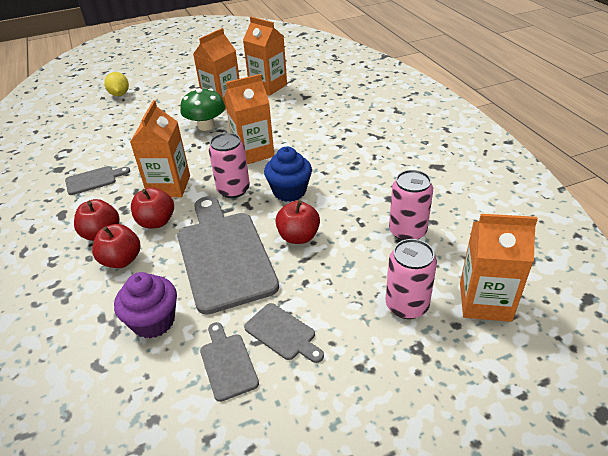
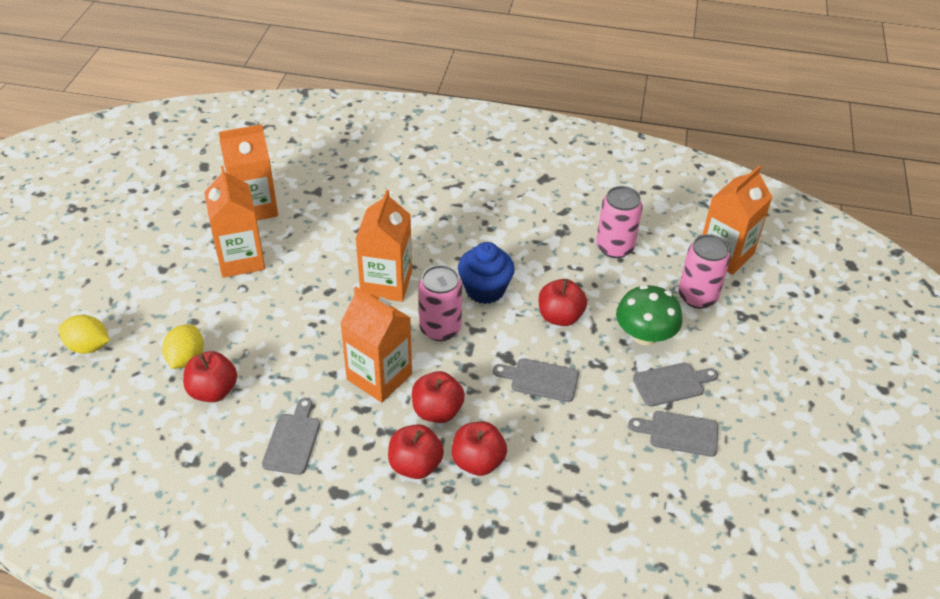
camera: 60 degrees left, 5 degrees up
(114, 139) = (213, 391): none -> red apple
(132, 121) = (186, 359): none -> yellow lemon
(153, 321) = (591, 466): purple cupcake -> none
(206, 126) = (282, 297): green mushroom -> green mushroom (644, 335)
(224, 255) = (540, 379): grey cutting board -> grey cutting board, size x0.46

